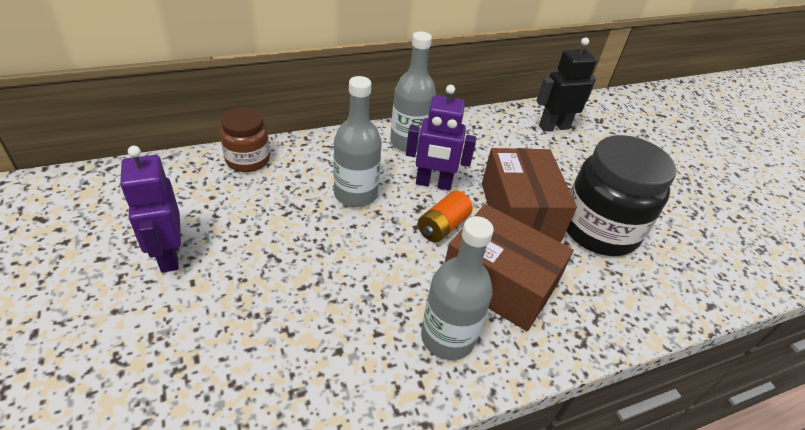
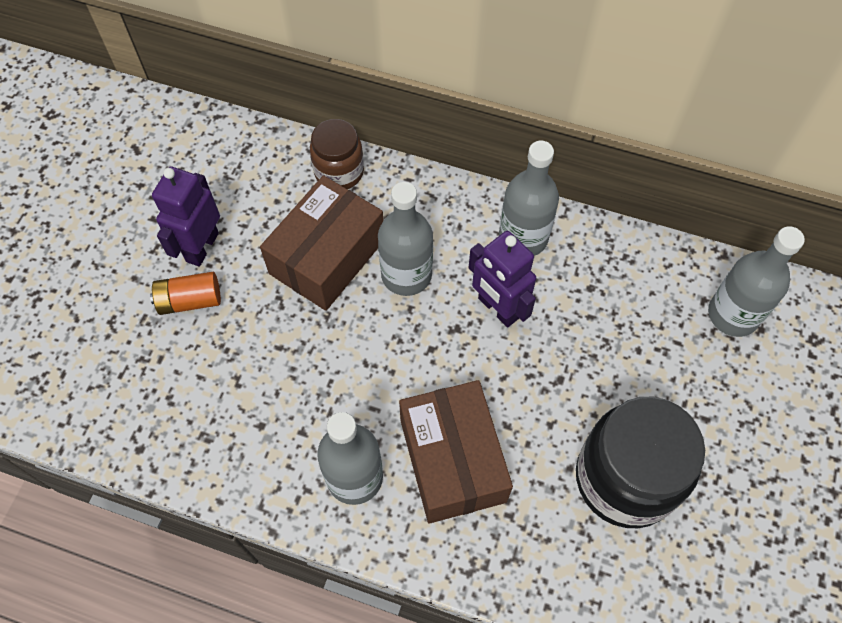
camera: 45 degrees right, 20 degrees up
(443, 226) = (458, 365): orange battery -> orange battery (190, 300)
(519, 211) = (557, 400): brown box -> brown box (327, 257)
(553, 127) = (733, 314): black robot -> grey bottle

